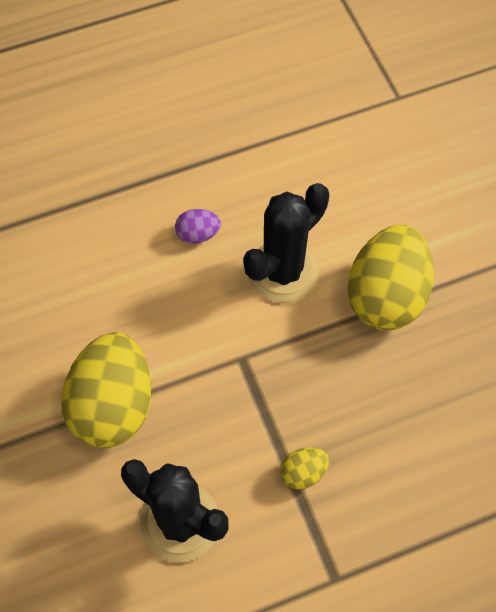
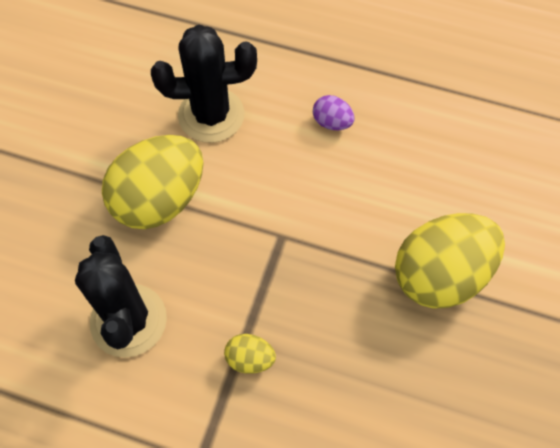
camera: 40 degrees right, 0 degrees up
(283, 272) = (372, 196): black cactus -> black cactus (211, 115)

